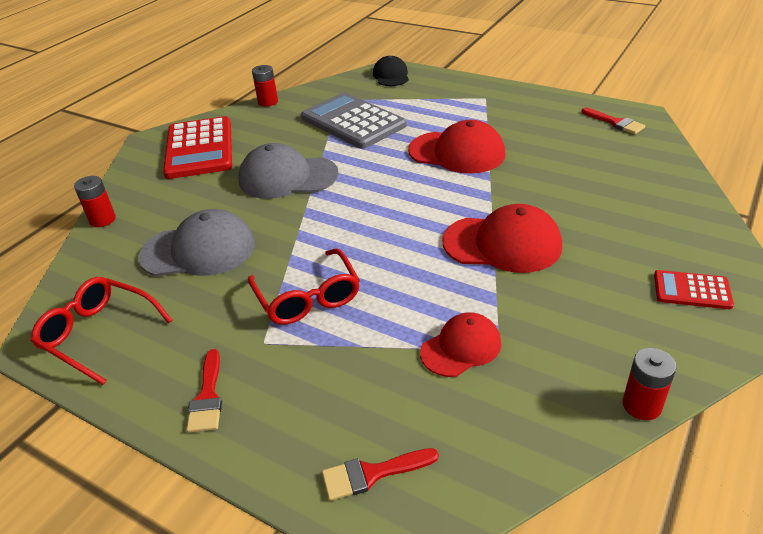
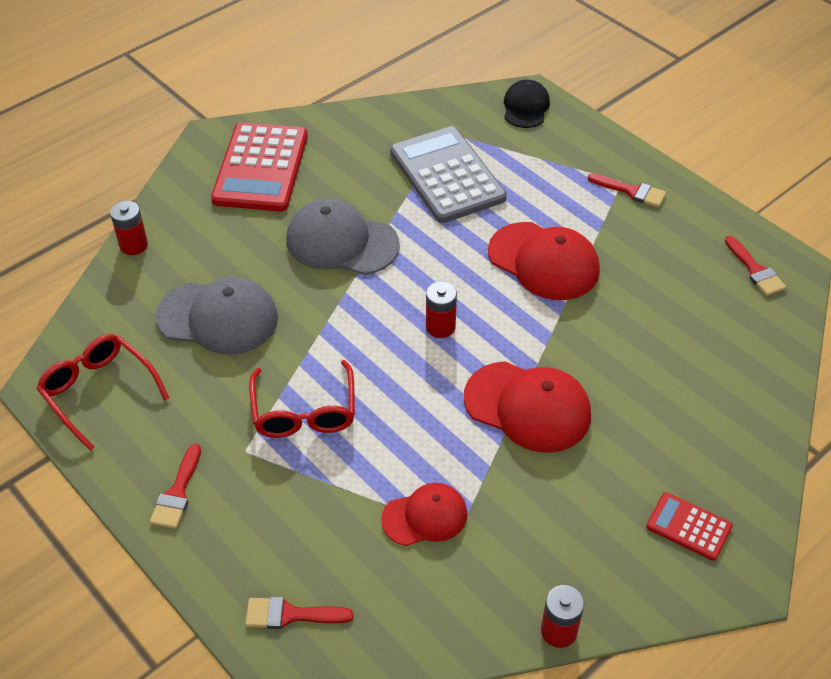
camera: 15 degrees right, 10 degrees up
(268, 102) = (361, 112): red battery -> red battery (440, 327)
(496, 101) = (631, 191): none -> red brush

